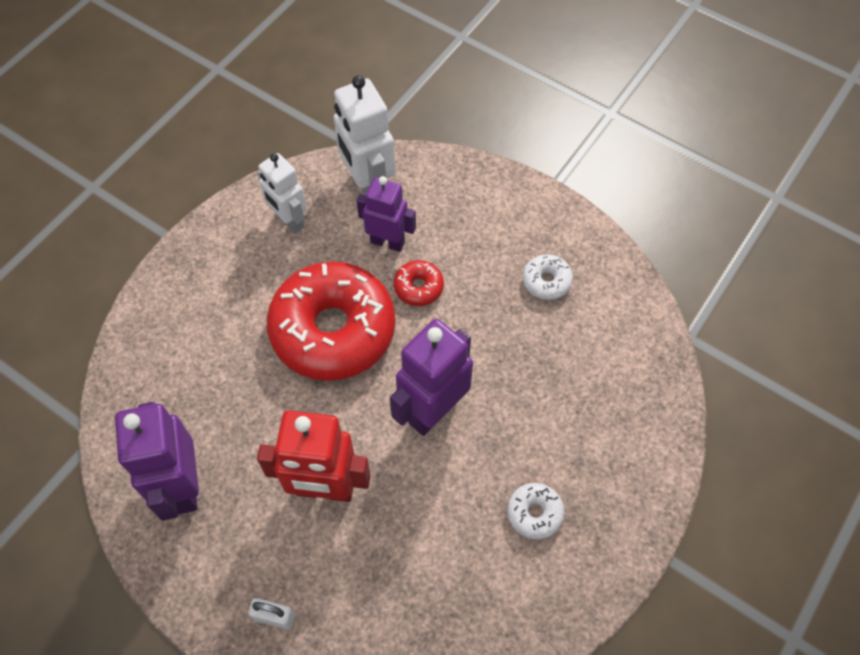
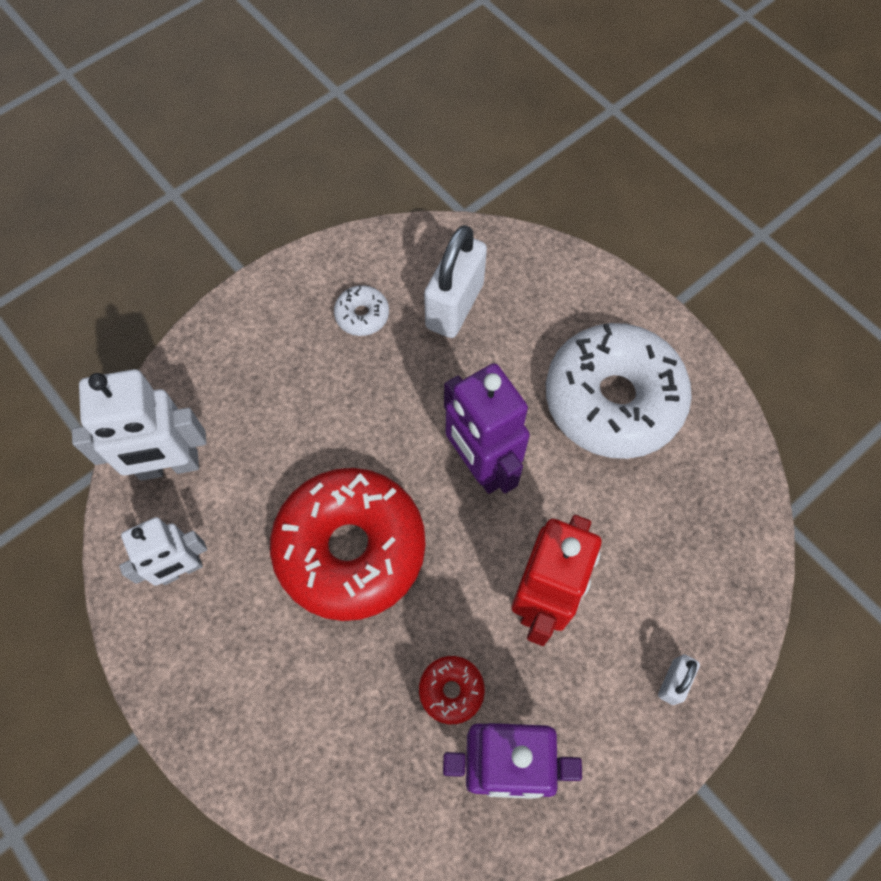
camera: 75 degrees left, 5 degrees up
(387, 242) = (254, 462): purple robot -> none
(418, 287) = (326, 443): red donut -> red donut (451, 690)
(534, 513) = (613, 400): white donut -> white donut, size x2.46
(584, 352) = (454, 305): none -> white padlock

